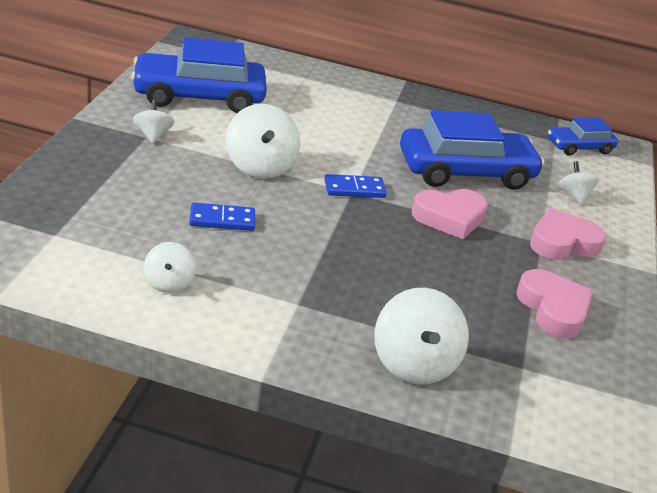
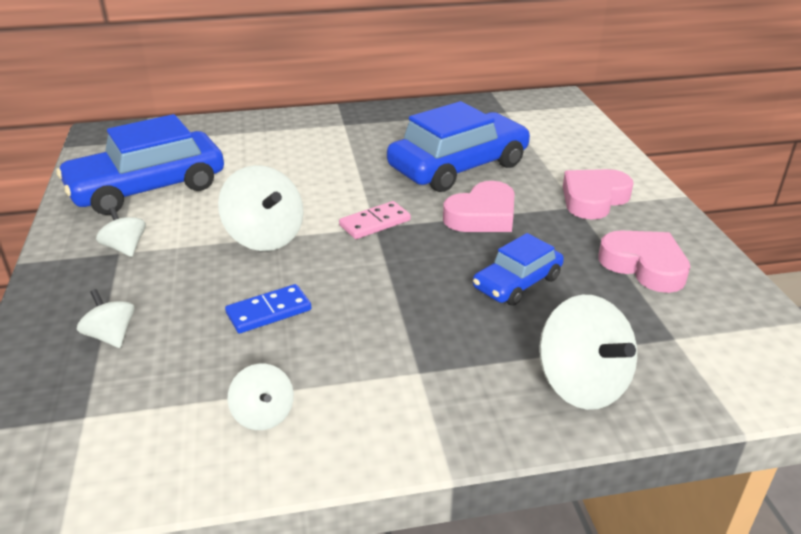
camera: 20 degrees left, 0 degrees up
(354, 189) = (375, 223): blue domino -> pink domino
(573, 196) = (563, 153): white spinning top -> white spinning top (111, 336)
(579, 147) = (529, 110): blue car -> blue car (517, 283)

